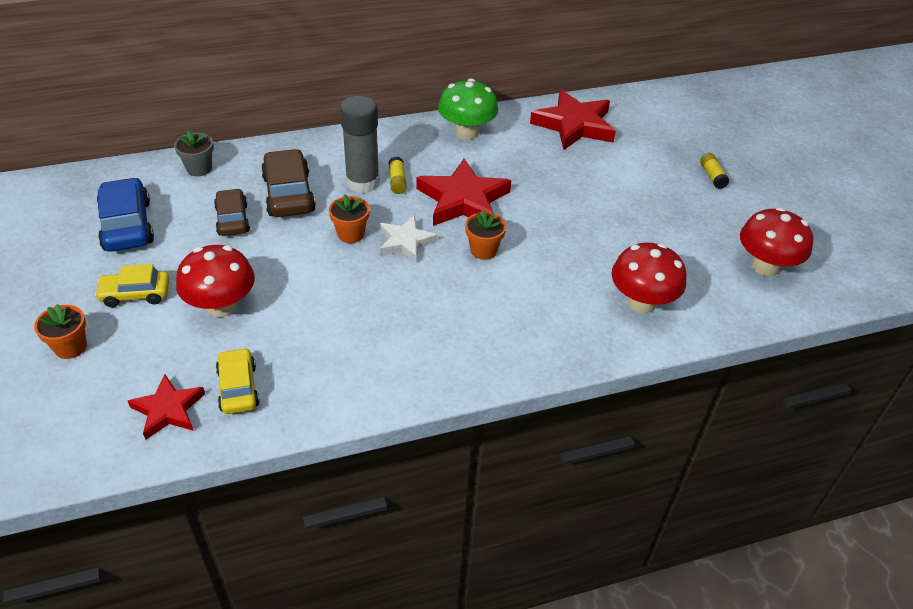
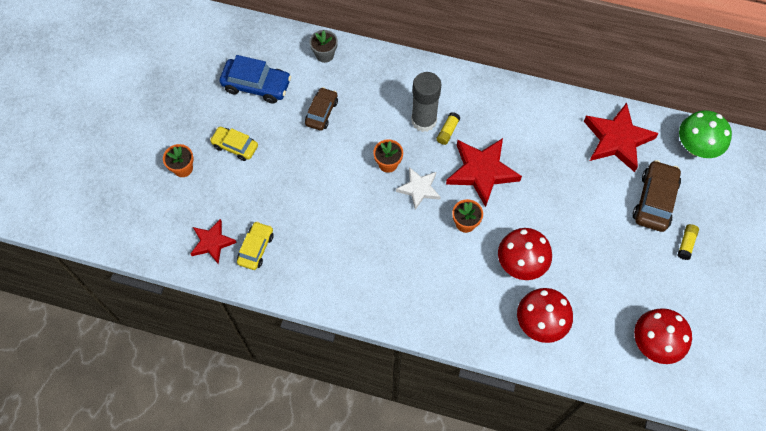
camera: 35 degrees right, 20 degrees up
(127, 225) = (256, 85): blue car -> blue car turned 90 degrees clockwise
(221, 306) = (278, 182): red mushroom -> red mushroom (521, 263)
(288, 194) = (369, 107): brown car -> brown car (654, 200)
(466, 132) = (528, 107): green mushroom -> green mushroom (696, 147)

